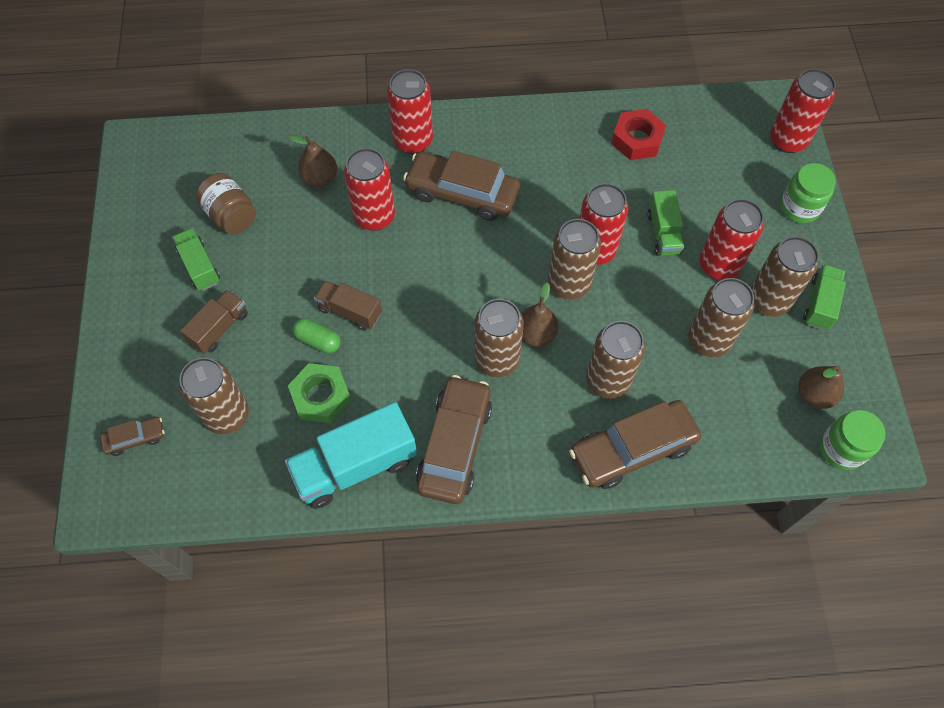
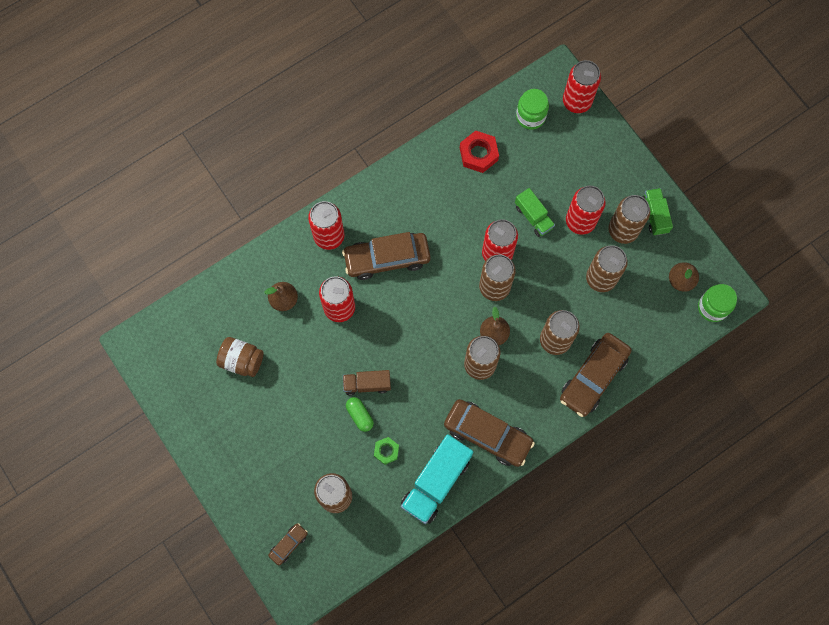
camera: 30 degrees left, 10 degrees up
(199, 266) = (247, 409): green truck -> none
(219, 328) = (290, 443): brown truck -> none
(318, 340) = (360, 415): green capsule -> green capsule turned 60 degrees clockwise
(321, 397) = (386, 451): green nut -> green nut, size x0.62
(455, 445) = (487, 435): brown car -> brown car turned 135 degrees clockwise
(799, 207) = (609, 151): green jar -> green jar (530, 116)

